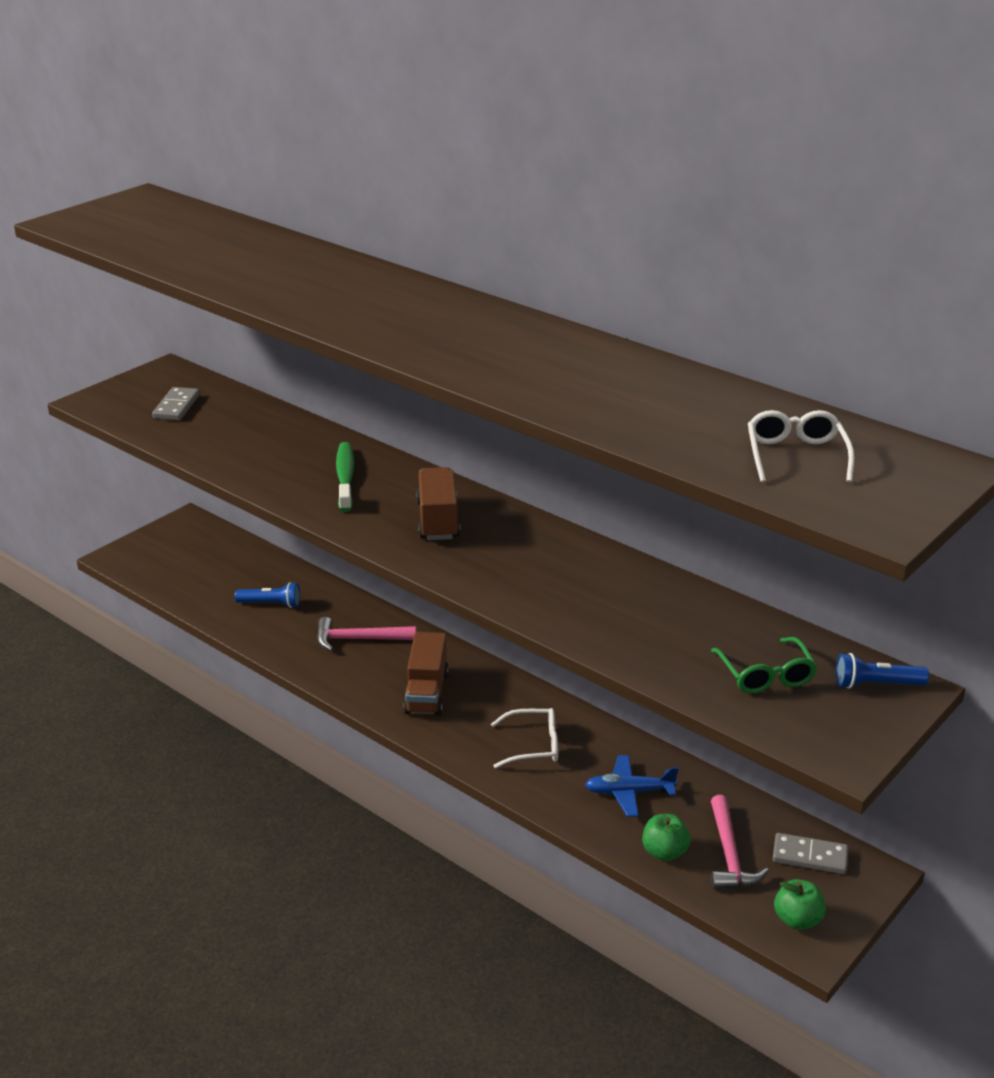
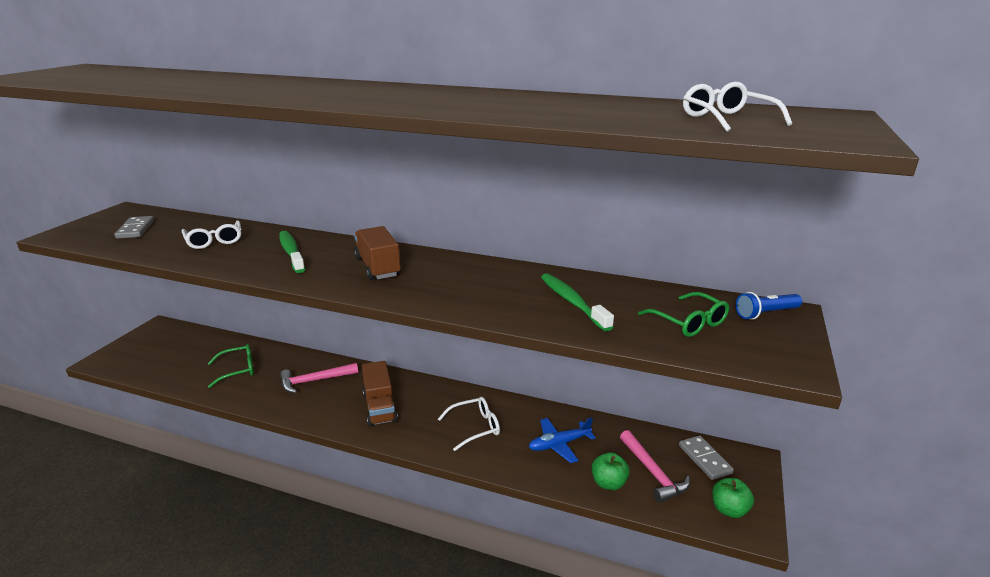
camera: 20 degrees left, 5 degrees down
(262, 442) = (214, 241): none -> white glasses
(271, 604) = (238, 370): blue flashlight -> green glasses
(643, 617) = (572, 302): none -> green toothbrush
(809, 856) = (705, 459): grey domino -> grey domino turned 75 degrees clockwise

